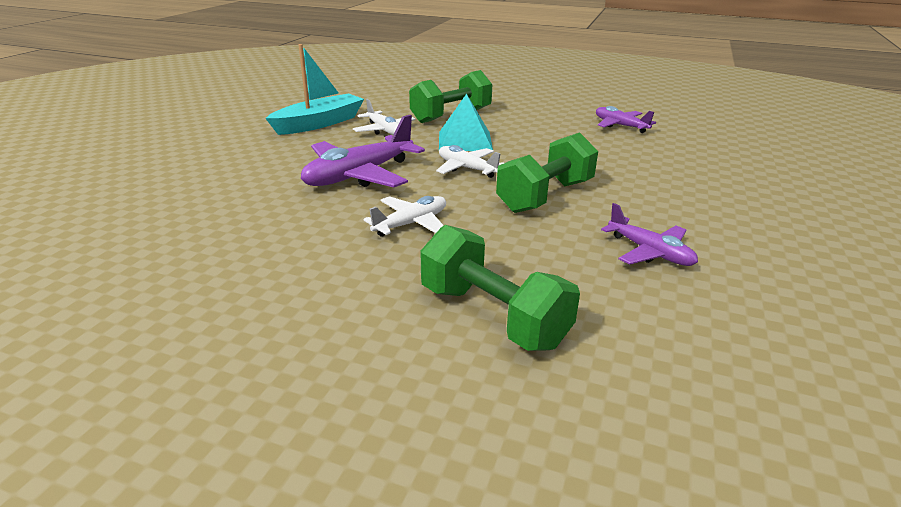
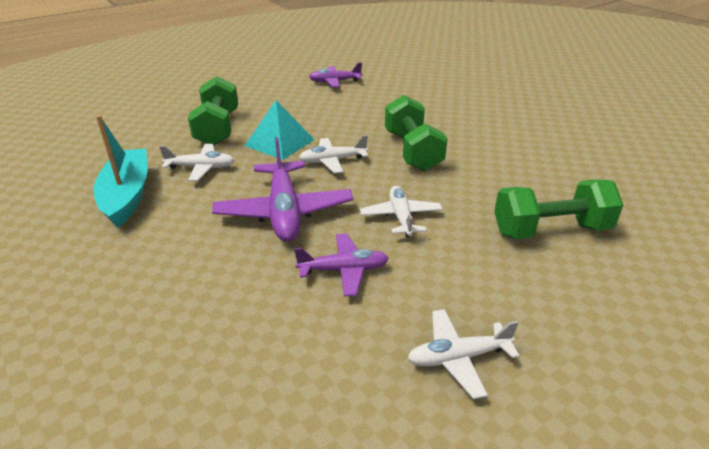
camera: 55 degrees left, 5 degrees up
(215, 308) = (458, 357): none -> white plane
(649, 252) = (515, 150): purple plane -> purple plane (343, 270)

